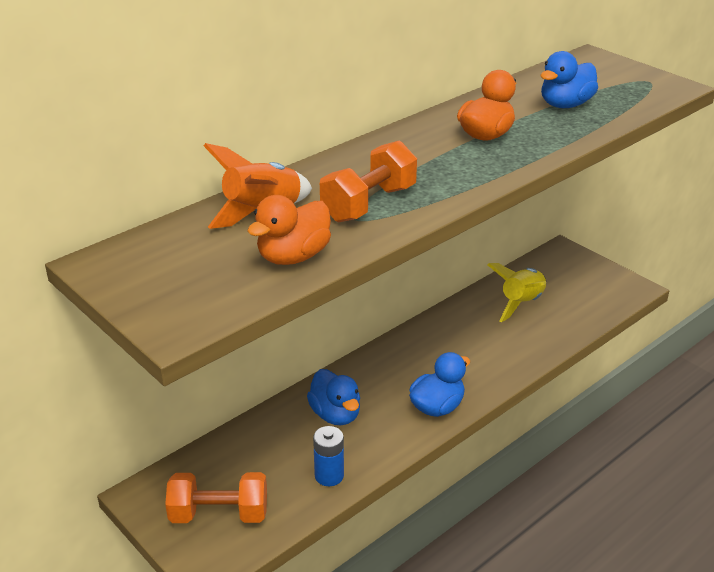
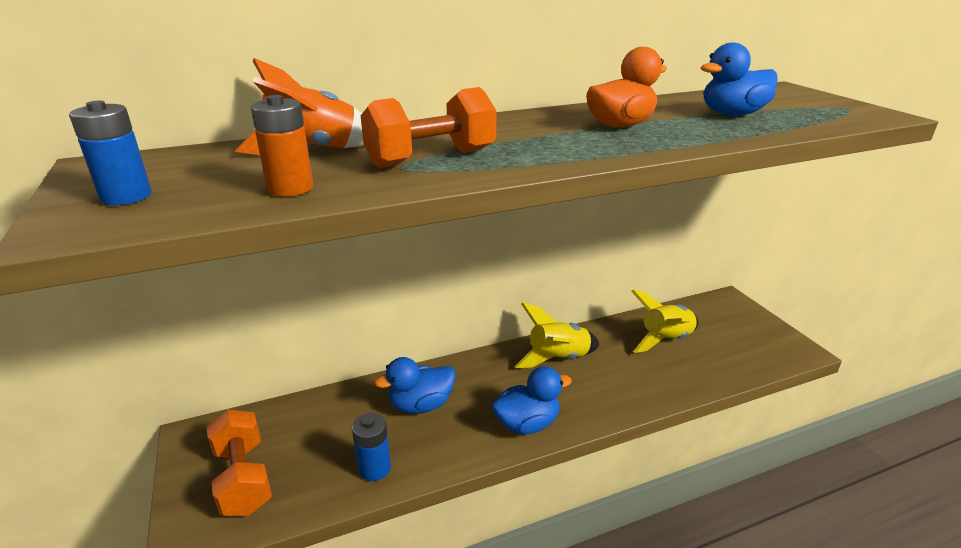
camera: 20 degrees right, 5 degrees down
(175, 290) = (126, 196): none -> blue battery
(219, 514) = (244, 478): orange dumbbell -> orange dumbbell turned 45 degrees clockwise
(293, 257) = (290, 188): orange duck -> orange battery
(335, 414) = (421, 405): blue duck -> blue duck turned 75 degrees clockwise
(435, 343) = (558, 359): none -> yellow rocket

